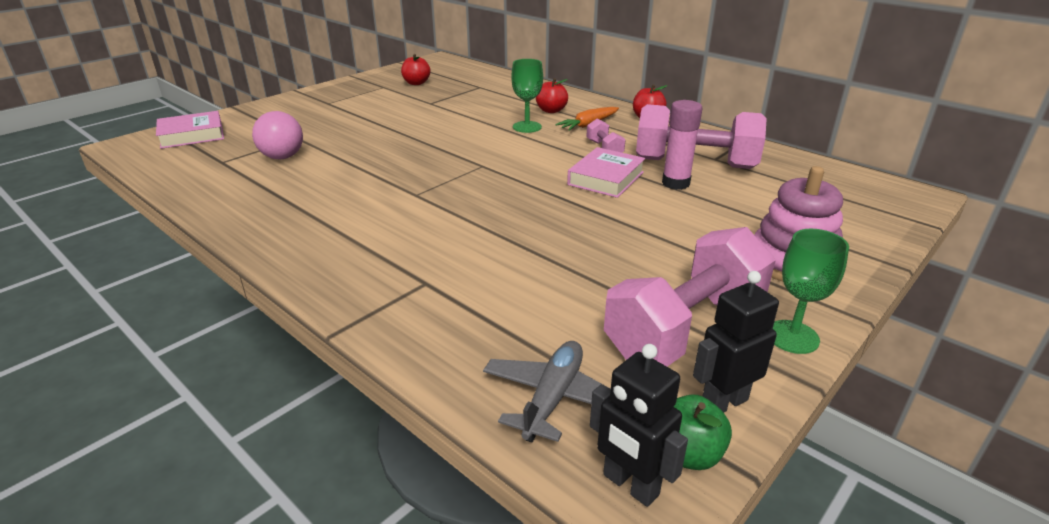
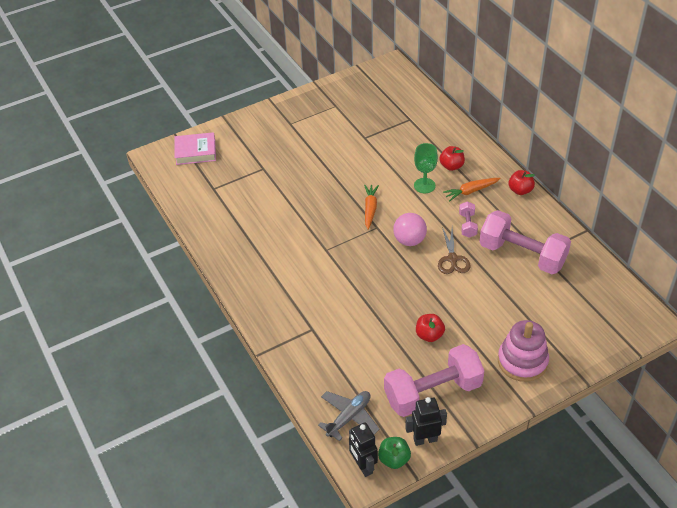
camera: 20 degrees right, 15 degrees up
(282, 157) = (251, 191): pink ball -> pink ball (409, 240)
(416, 83) = (362, 104): red apple -> red apple (429, 335)
(465, 152) = (370, 209): none -> orange carrot
(606, 178) = (452, 259): pink book -> brown scissors
(675, 183) = (496, 274): pink glue stick -> none
(792, 337) = (484, 412): green goblet -> none

